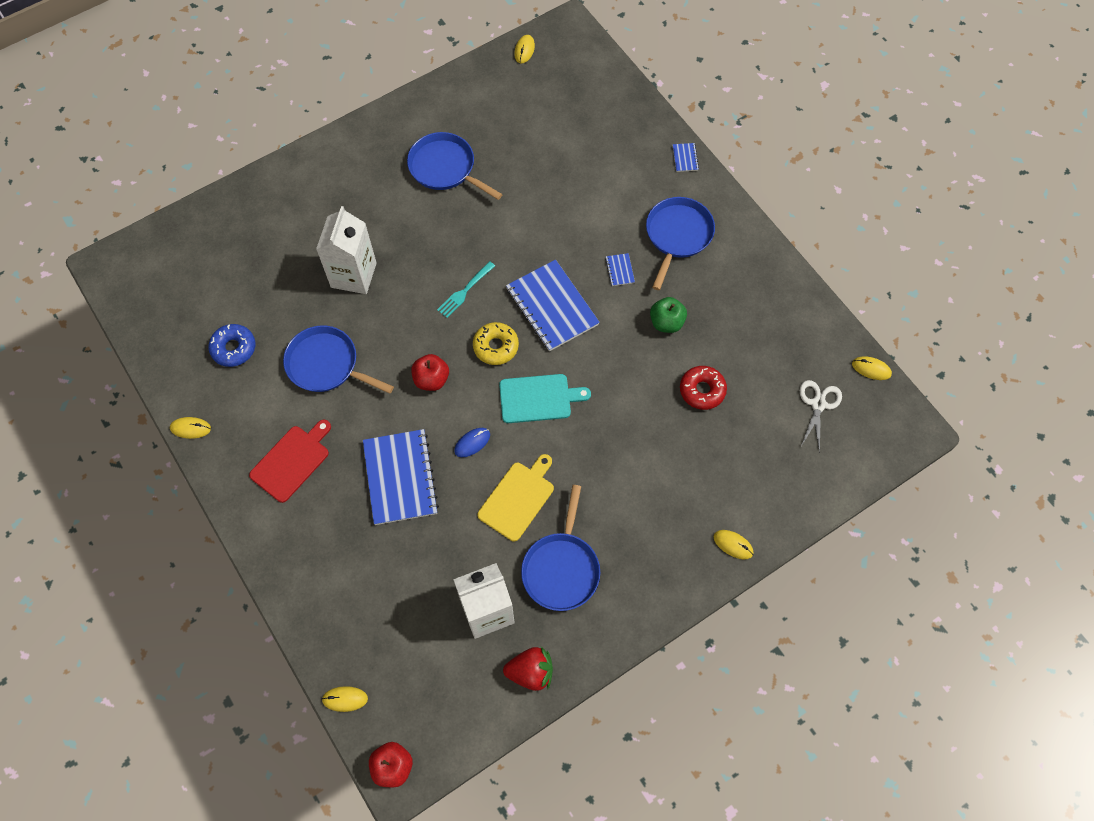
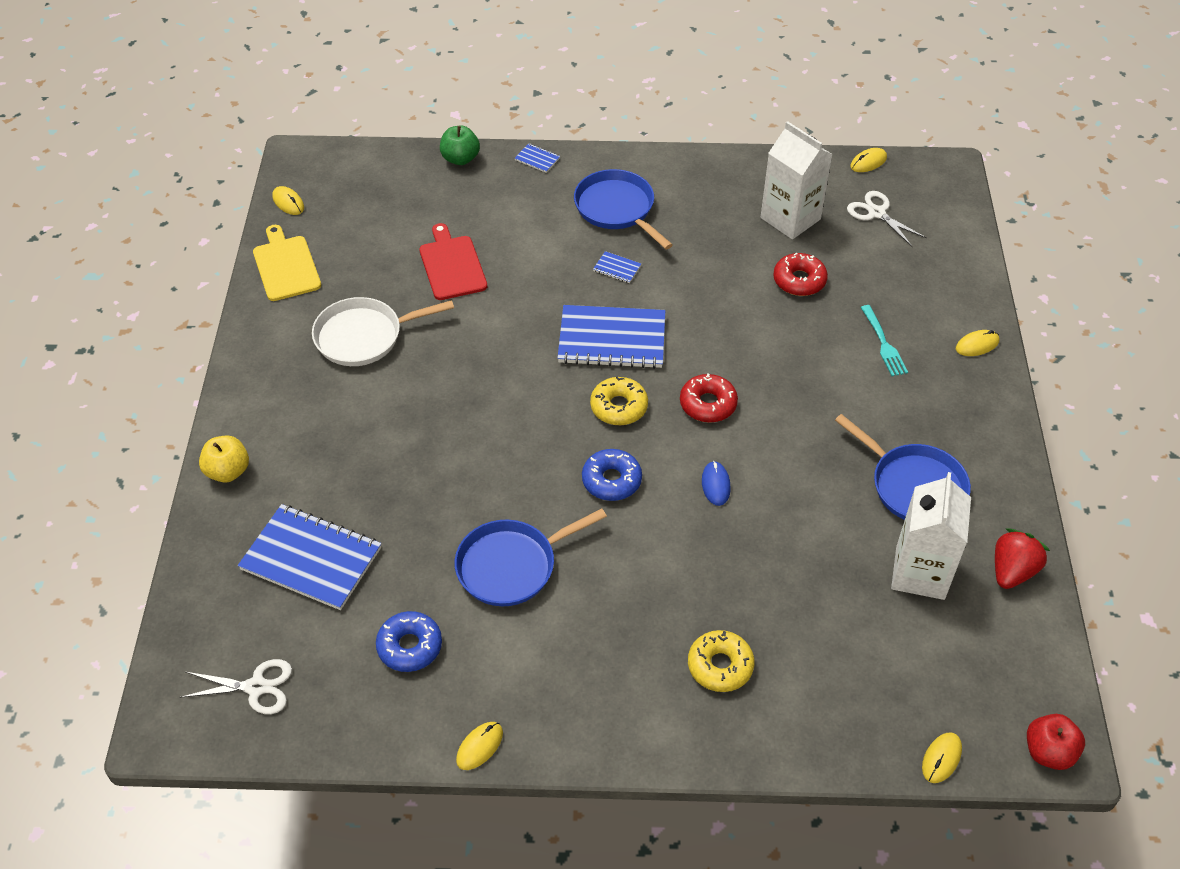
camera: 55 degrees left, 15 degrees down
(158, 291) = (256, 687): none -> white scissors
(291, 172) = (228, 471): none -> yellow apple
(292, 461) = (608, 662): red cutting board -> red cutting board (452, 265)
(330, 527) = (720, 666): none -> yellow donut
(353, 275) = (420, 482): white carton -> white carton (790, 218)
(400, 478) = (708, 569): blue notebook -> blue notebook (311, 559)
(431, 379) = (611, 480): red apple -> blue donut
(445, 168) = (364, 336): blue pan -> white pan
(465, 291) = (529, 397): turquoise fork -> turquoise fork (883, 343)
(518, 498) = (809, 480): yellow cutting board -> yellow cutting board (285, 266)
(538, 398) = (708, 404): turquoise cutting board -> red donut
(666, 322) = (705, 266): green apple -> green apple (460, 159)

